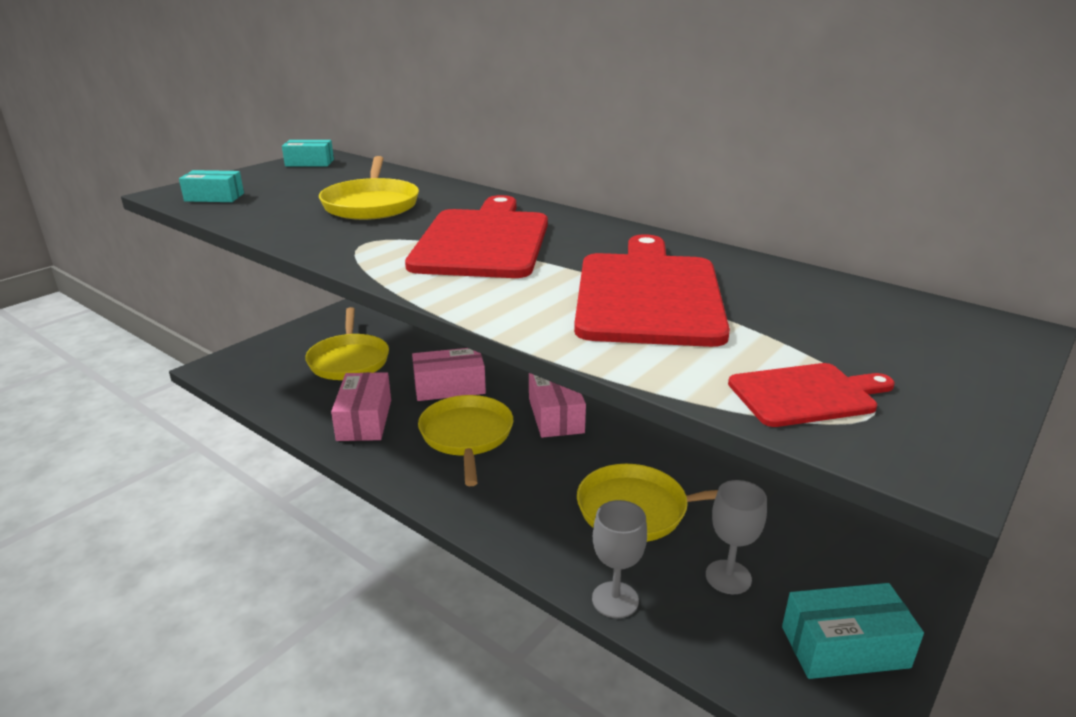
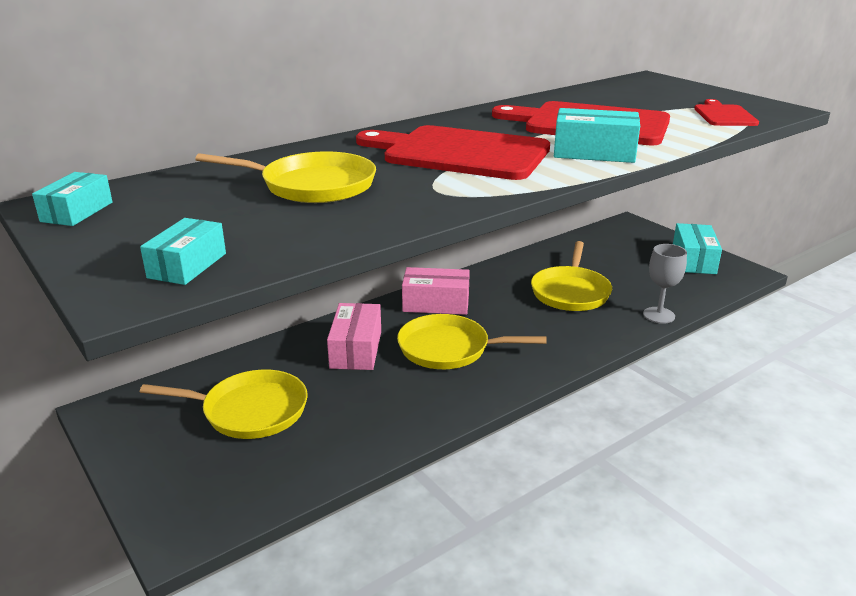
camera: 75 degrees left, 0 degrees up
(364, 420) = (392, 404): pink box -> none
(520, 301) = (594, 152): none -> turquoise box
(728, 577) = (639, 277): grey goblet -> none

